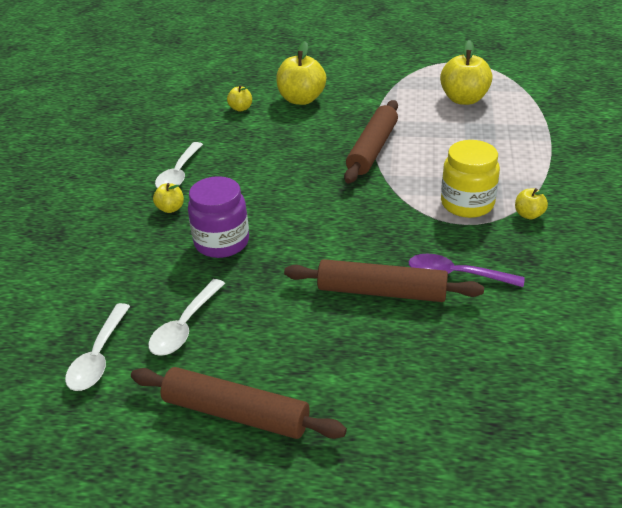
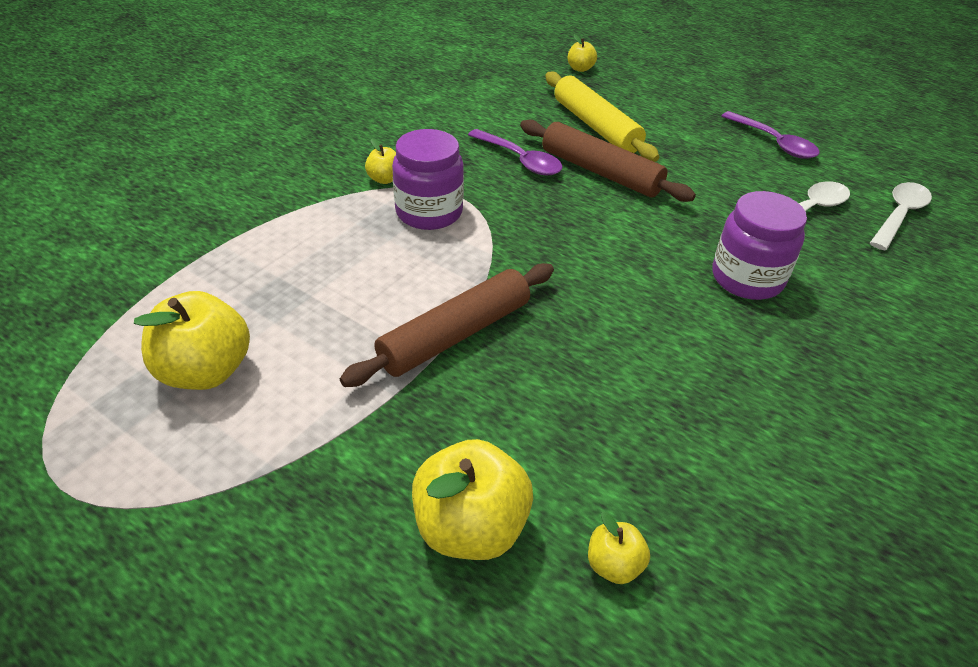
camera: 155 degrees left, 5 degrees up
(170, 208) = (810, 356): yellow apple -> yellow apple (580, 68)
(179, 174) = (788, 422): white spoon -> none
(236, 413) = (774, 143): brown rolling pin -> purple spoon
(430, 349) = (596, 126): none -> yellow rolling pin
(467, 204) = (429, 212): yellow jar -> purple jar

